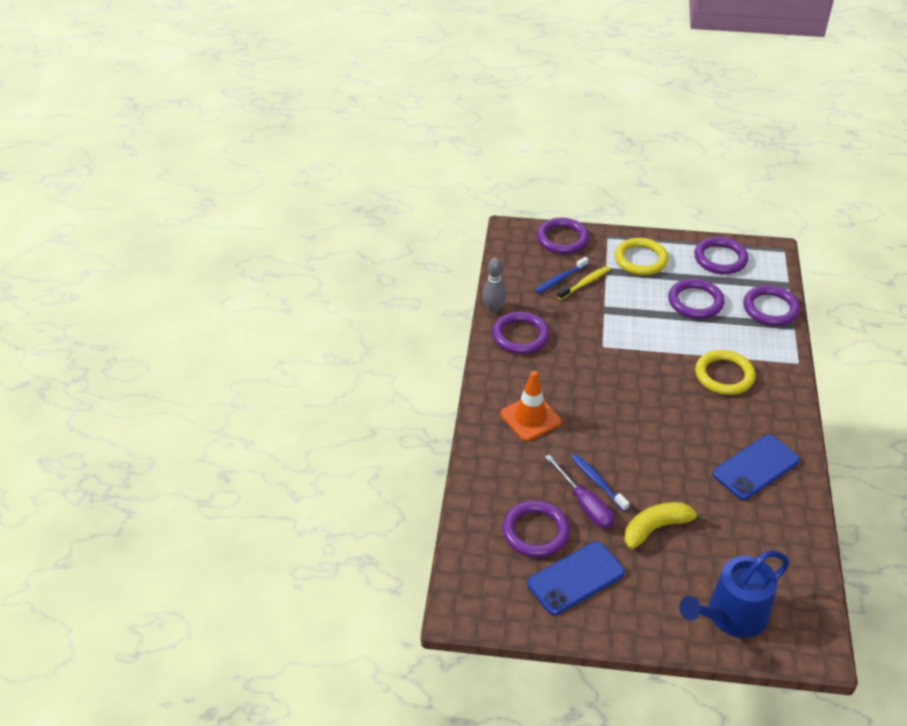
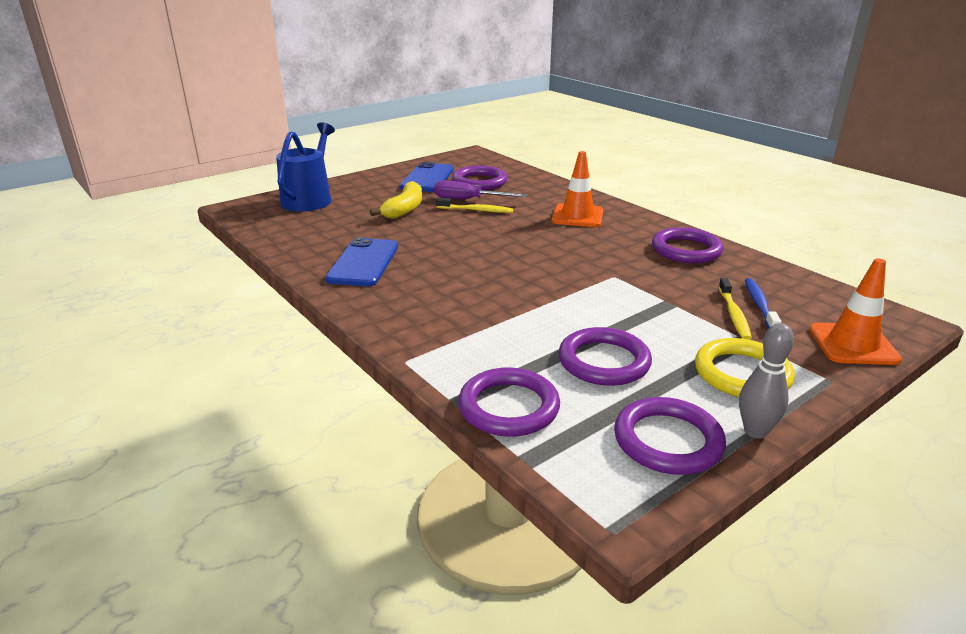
camera: 135 degrees right, 15 degrees down
(493, 309) = (745, 255): grey bowling pin -> grey bowling pin (755, 431)
(562, 239) = (853, 344): purple ring -> orange traffic cone
(597, 482) = (476, 210): blue toothbrush -> yellow toothbrush
(724, 375) = (471, 309): yellow ring -> none

